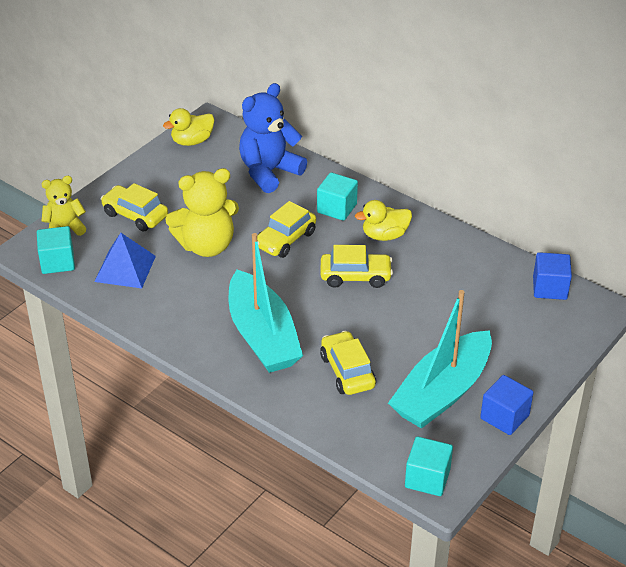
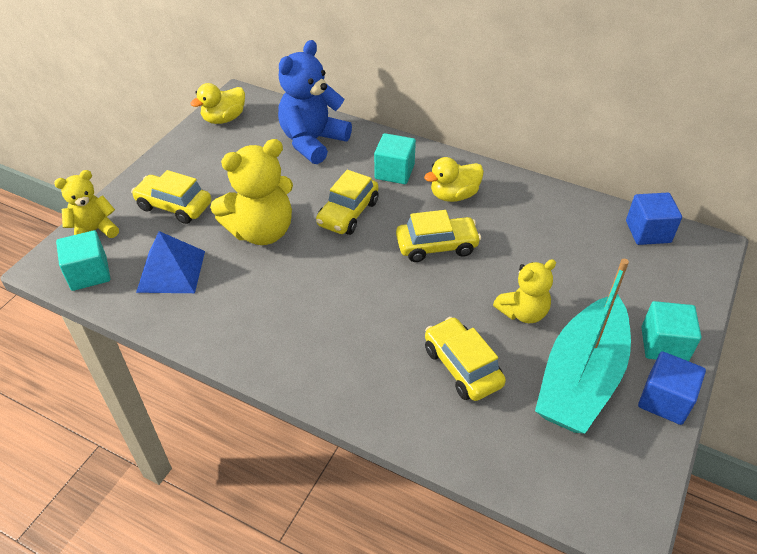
camera: 10 degrees left, 5 degrees up
(262, 336) = (350, 334): turquoise boat -> none
(412, 338) = (523, 312): none -> yellow teddy bear
(427, 478) = (606, 505): turquoise cube -> turquoise cube (664, 344)

